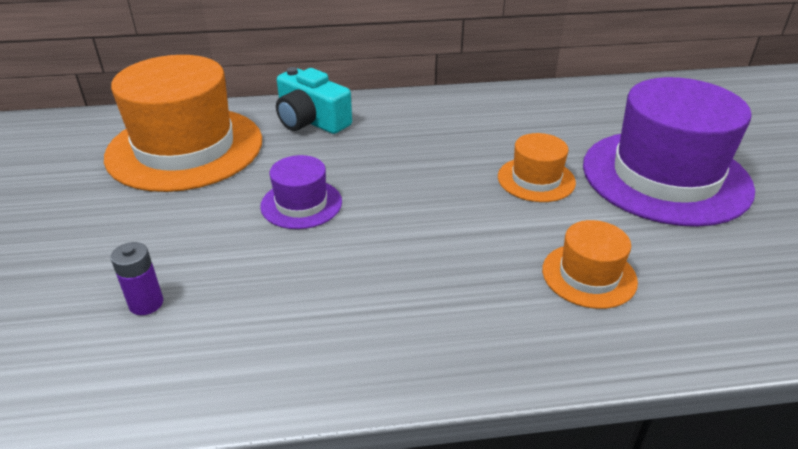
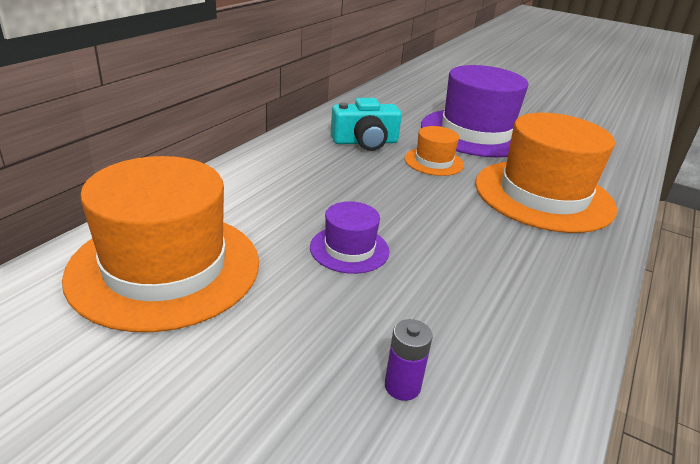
camera: 55 degrees left, 5 degrees down
(311, 121) = (230, 193): turquoise camera -> turquoise camera (365, 142)
(589, 275) = (543, 195): orange hat -> orange hat, size x2.12

